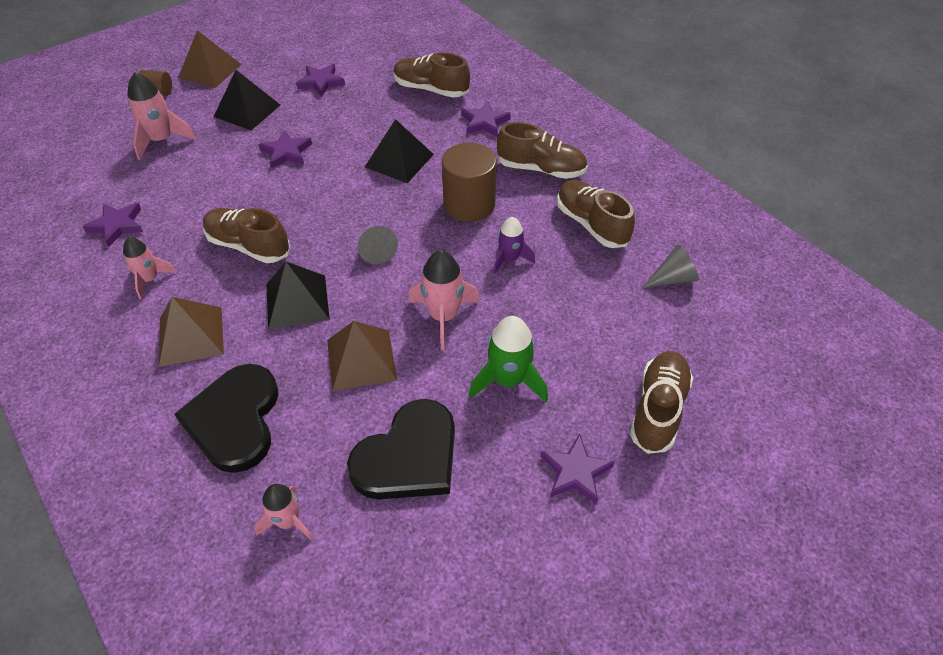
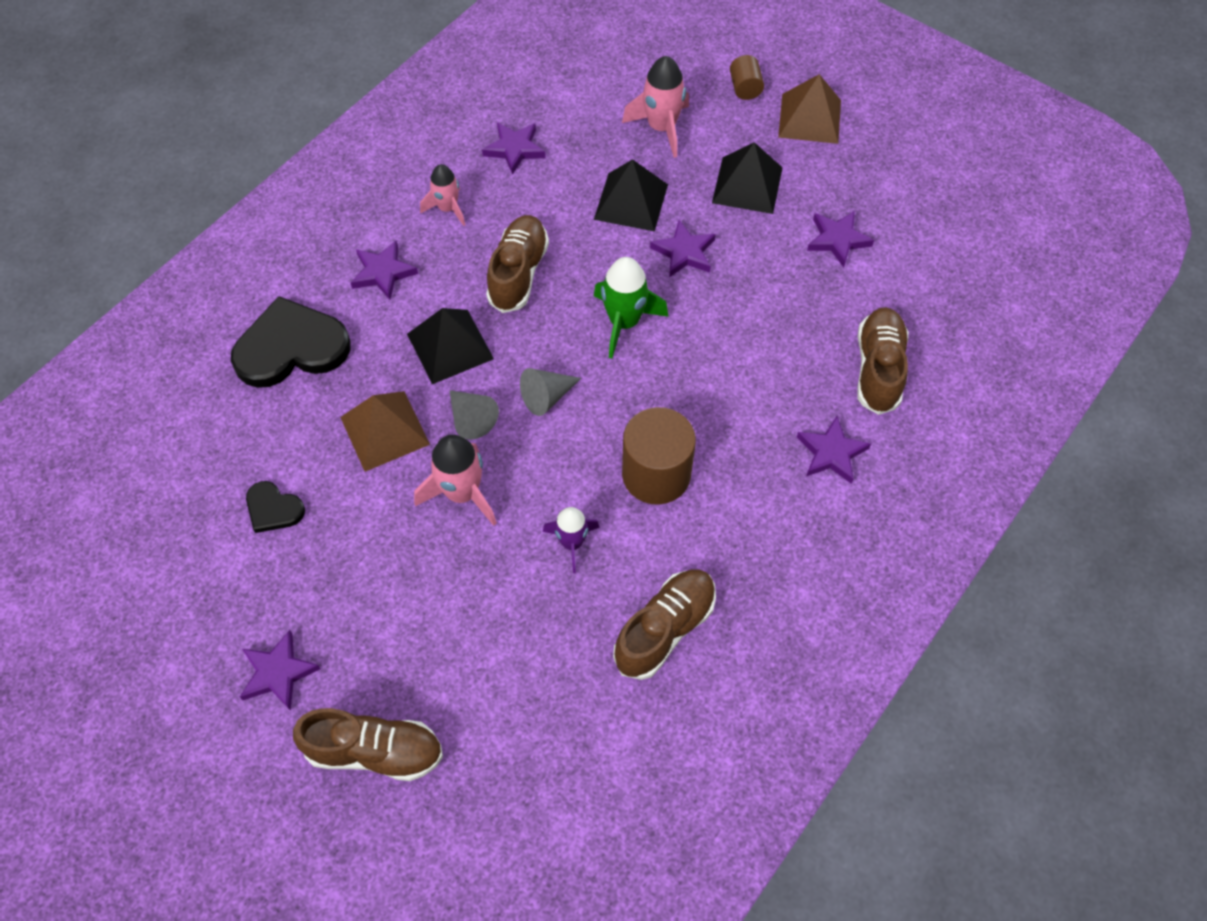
camera: 75 degrees right, 10 degrees up
(191, 336) = (383, 272): brown pyramid -> purple star
(288, 521) = (191, 429): pink rocket -> none
(399, 160) = (713, 374): black pyramid -> black pyramid (631, 201)
(408, 456) = (273, 509): black heart -> black heart, size x0.50
(508, 380) = (385, 581): green rocket -> green rocket (624, 322)
(541, 169) = (756, 546): brown shoe -> none
(673, 278) = (592, 748): grey cone -> grey cone (471, 419)

